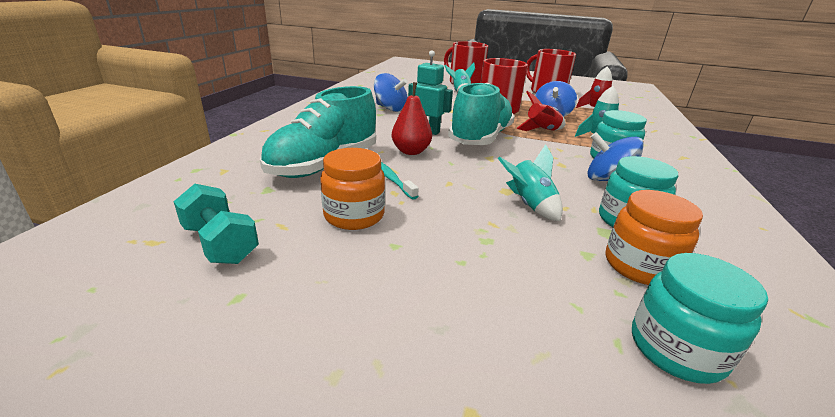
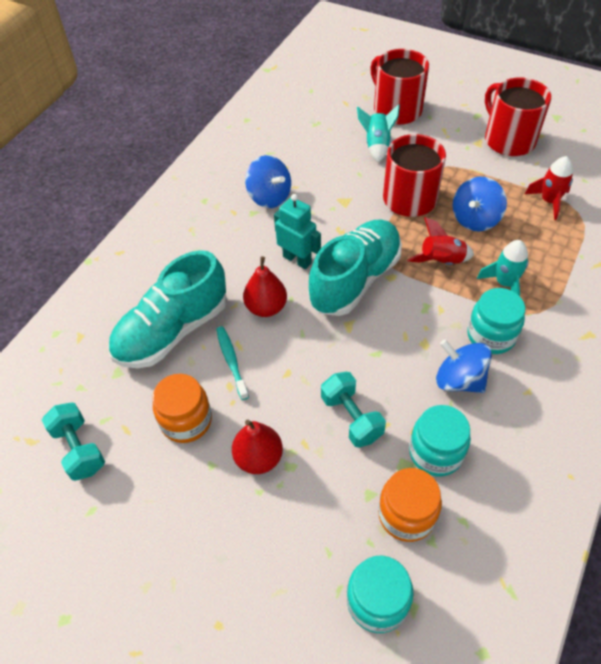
camera: 15 degrees right, 25 degrees up
(448, 236) = (258, 458): none -> red pear
(529, 205) = (351, 418): turquoise rocket -> turquoise dumbbell

